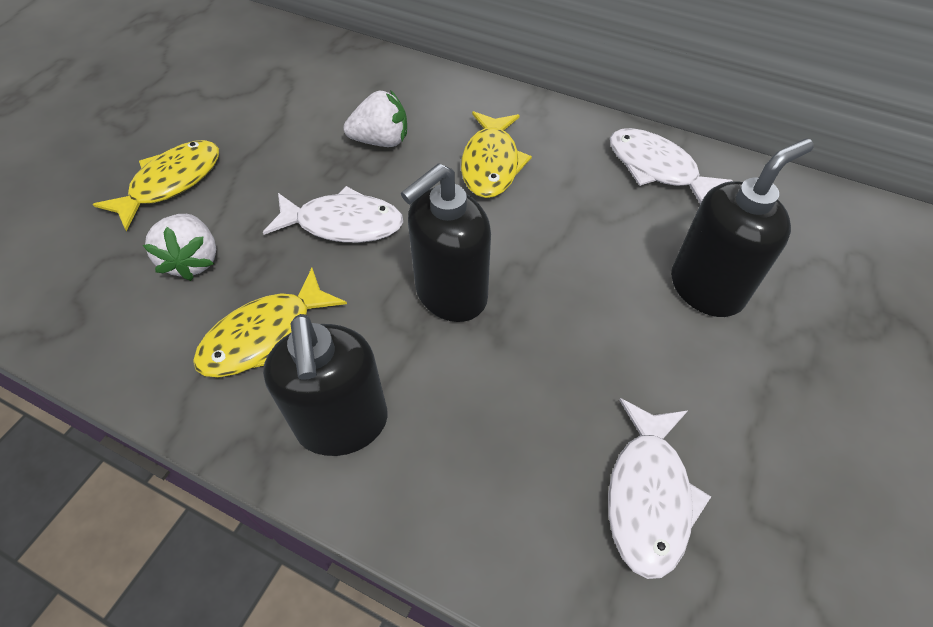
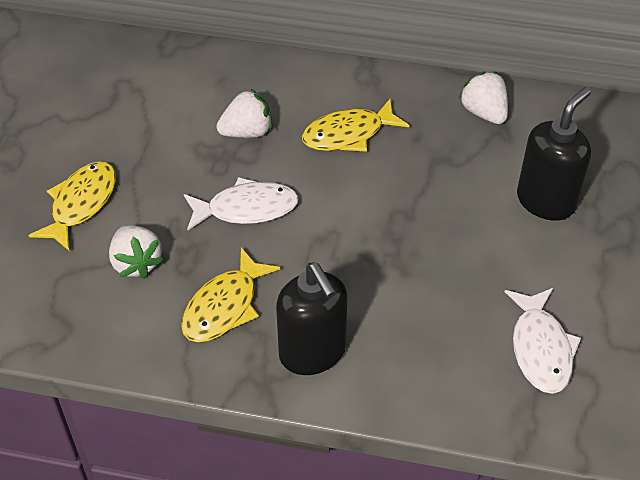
camera: 15 degrees left, 5 degrees down
(450, 295) = (355, 246): black soap dispenser -> none
(491, 164) = (348, 134): yellow fish -> yellow fish turned 75 degrees clockwise
(656, 169) = (484, 113): white fish -> white strawberry

